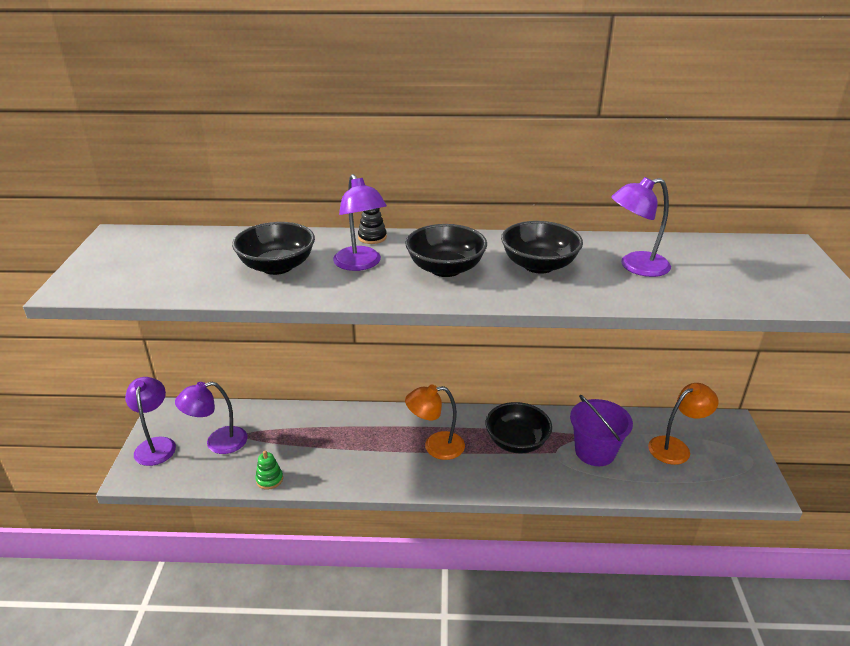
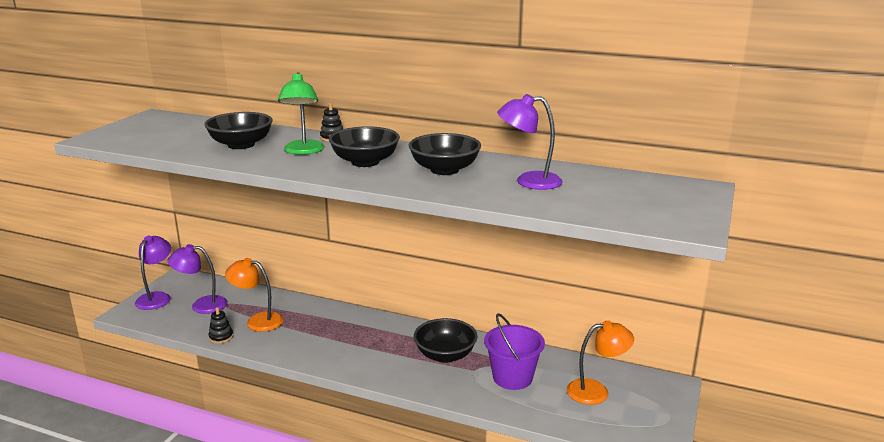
camera: 20 degrees right, 10 degrees down
(269, 479) = (221, 337): green stacking toy -> black stacking toy
(360, 264) = (303, 151): purple lamp -> green lamp
(435, 446) = (371, 343): orange lamp -> orange lamp (257, 321)

